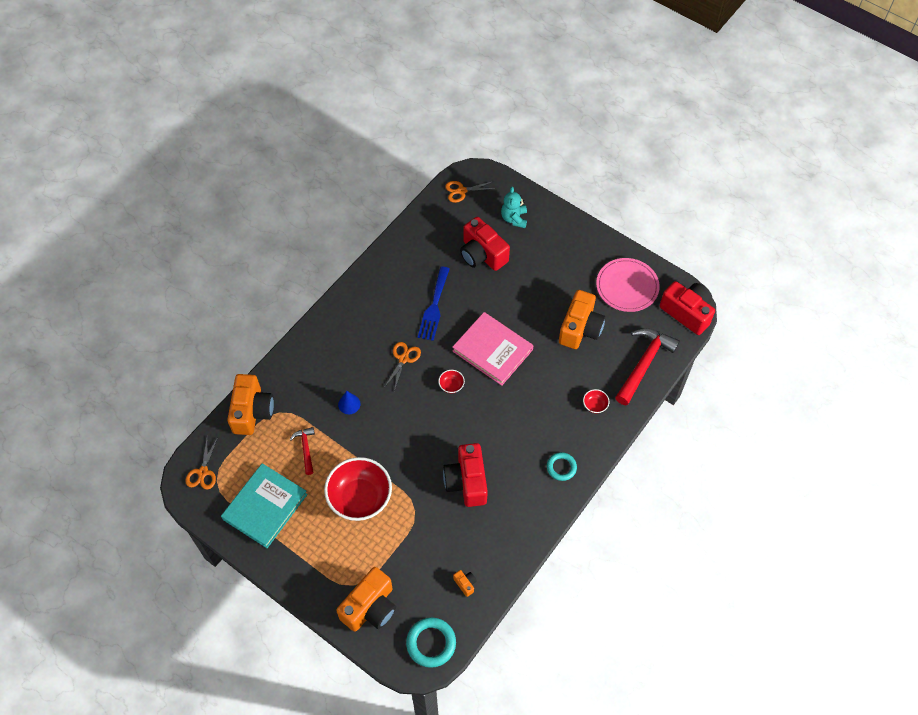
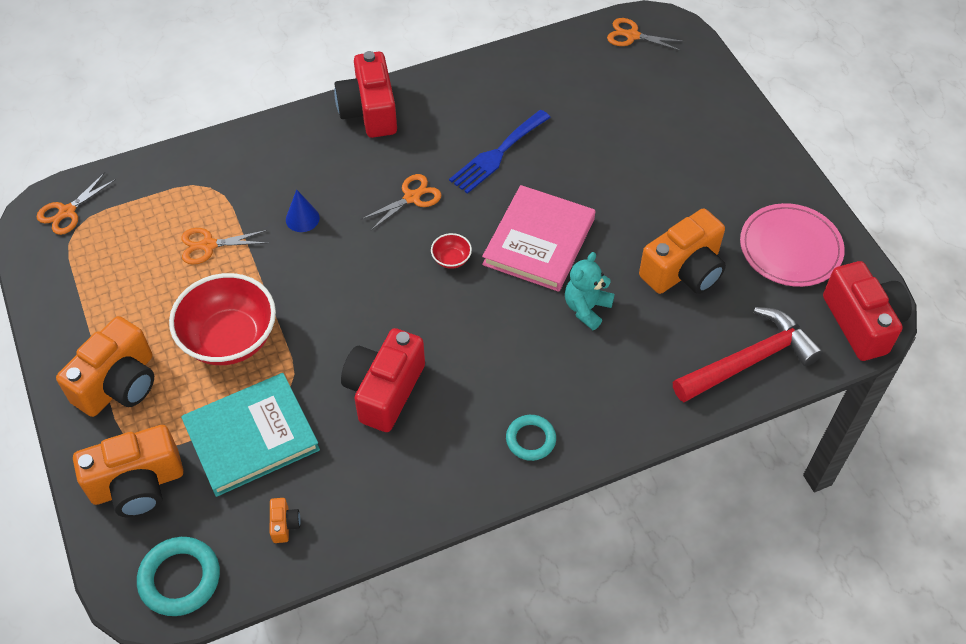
camera: 30 degrees right, 5 degrees down
(252, 411) = (178, 171): orange camera -> orange camera (119, 384)
(265, 507) = (106, 289): turquoise book -> turquoise book (251, 436)
(305, 449) = (208, 245): red hammer -> orange scissors
(482, 254) = (607, 120): red camera -> red camera (369, 111)
(492, 350) = (539, 242): pink book -> pink book turned 45 degrees clockwise
(514, 218) = (681, 96): turquoise teddy bear -> turquoise teddy bear (586, 308)
(595, 405) = (637, 381): red bowl -> none

